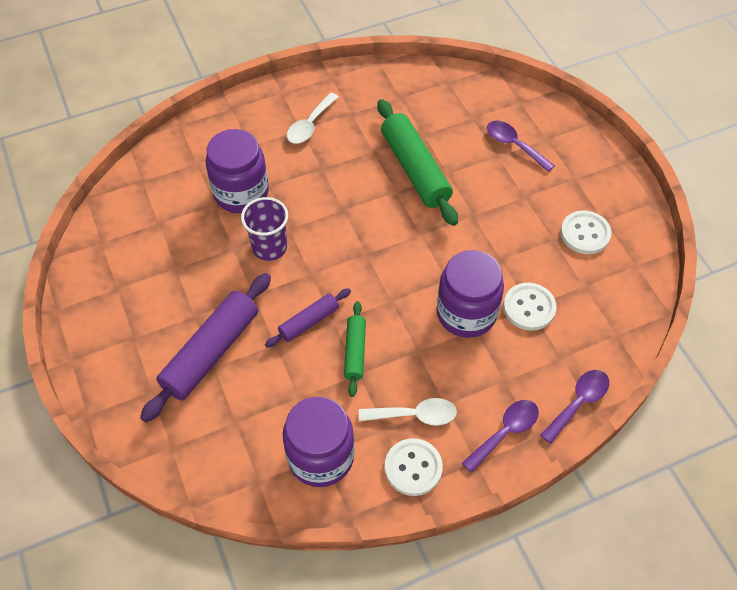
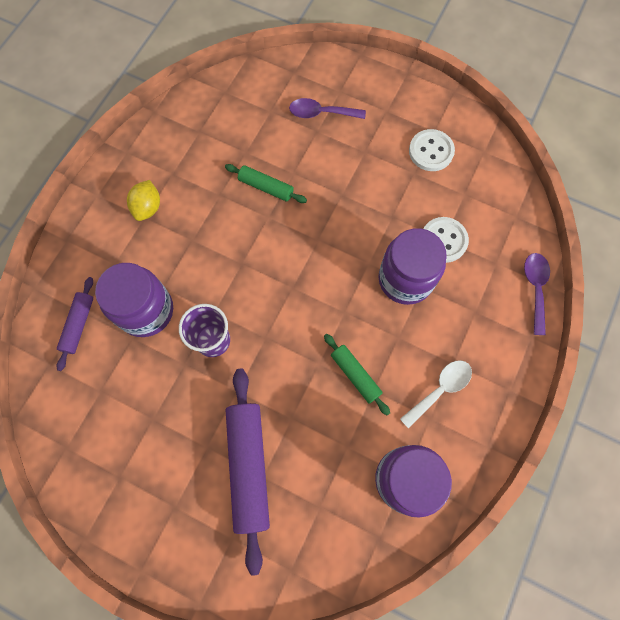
camera: 40 degrees left, 15 degrees up
(309, 322) = (300, 378): purple rolling pin -> purple rolling pin (79, 325)
(310, 125) = (148, 207): white spoon -> yellow lemon
(413, 468) = (474, 431): white button -> none
(415, 169) = (266, 187): green rolling pin -> green rolling pin, size x0.54
(505, 432) = (509, 351): purple spoon -> none

